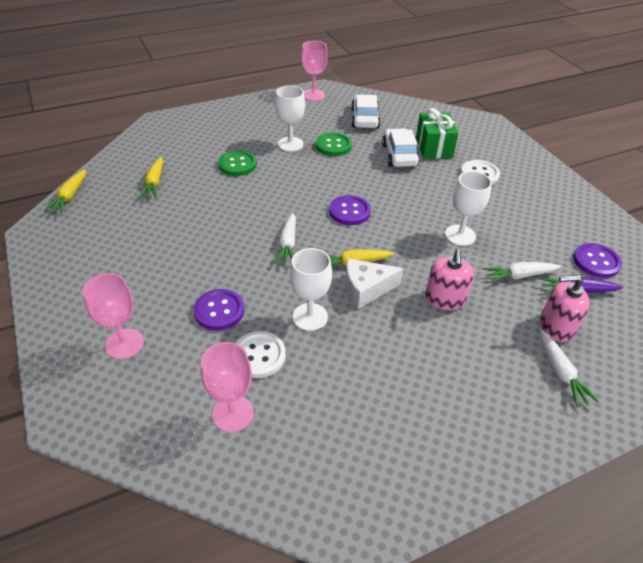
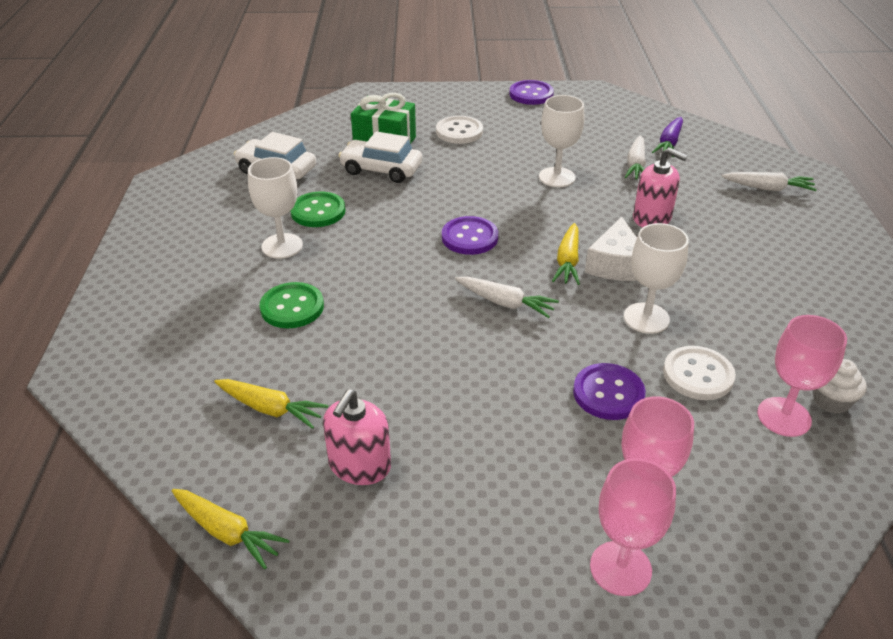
camera: 65 degrees left, 5 degrees down
(264, 444) = (831, 401): none -> white cupcake
(313, 95) = (172, 194): pink goblet -> pink goblet (620, 568)
(556, 326) = (711, 170): pink soap dispenser -> pink soap dispenser (359, 465)
(596, 262) = (634, 120): purple button -> purple button (531, 94)

